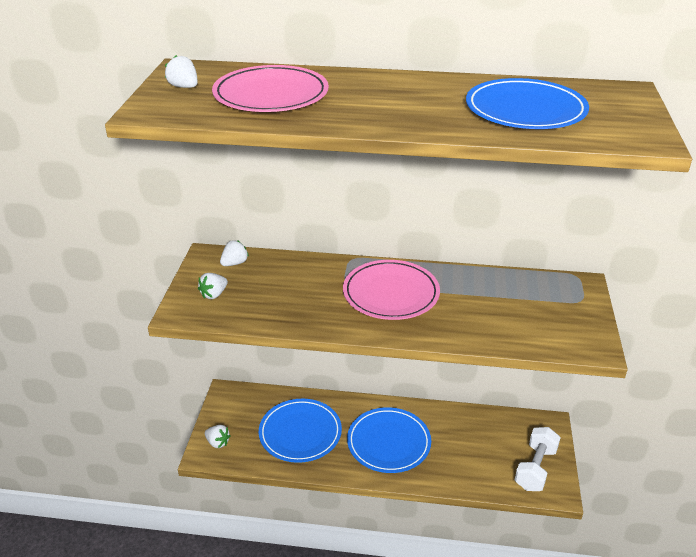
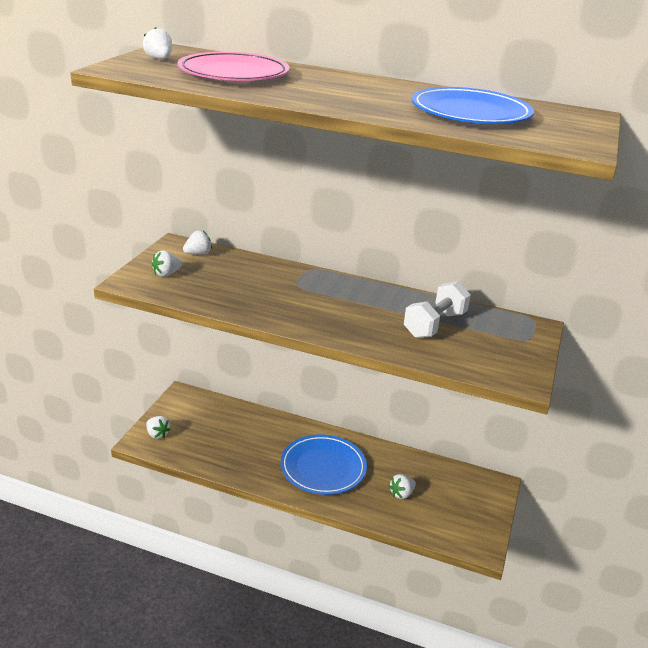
camera: 10 degrees right, 5 degrees down
(300, 433) = (239, 442): blue plate -> none
(391, 293) = (335, 301): pink plate -> none
(469, 454) = (401, 494): none -> white strawberry
(535, 468) = (466, 521): white dumbbell -> white dumbbell (435, 325)

